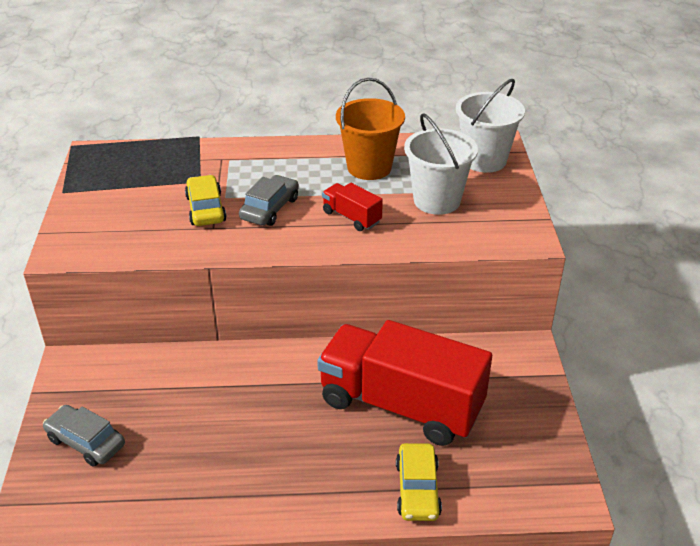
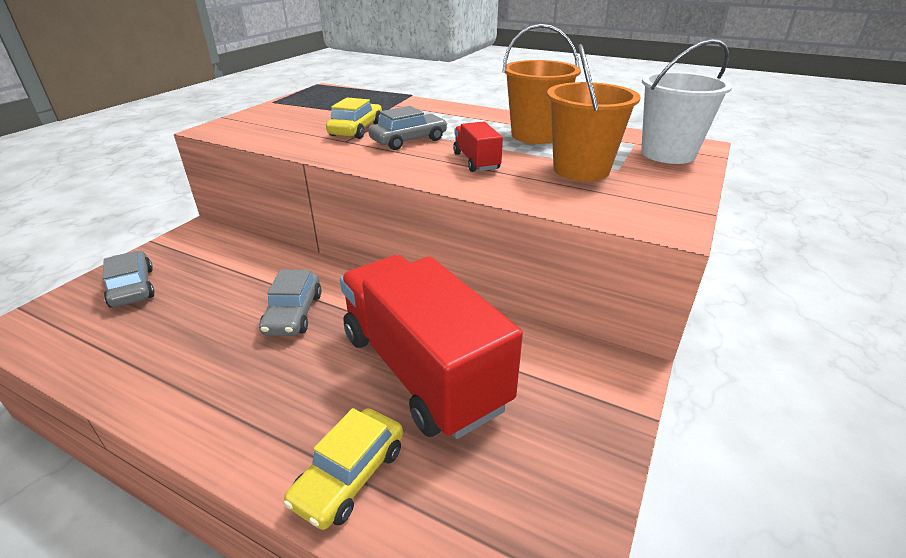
camera: 30 degrees right, 5 degrees down
(261, 404) = (293, 313): none -> grey car
(437, 200) = (581, 169): white bucket -> orange bucket

